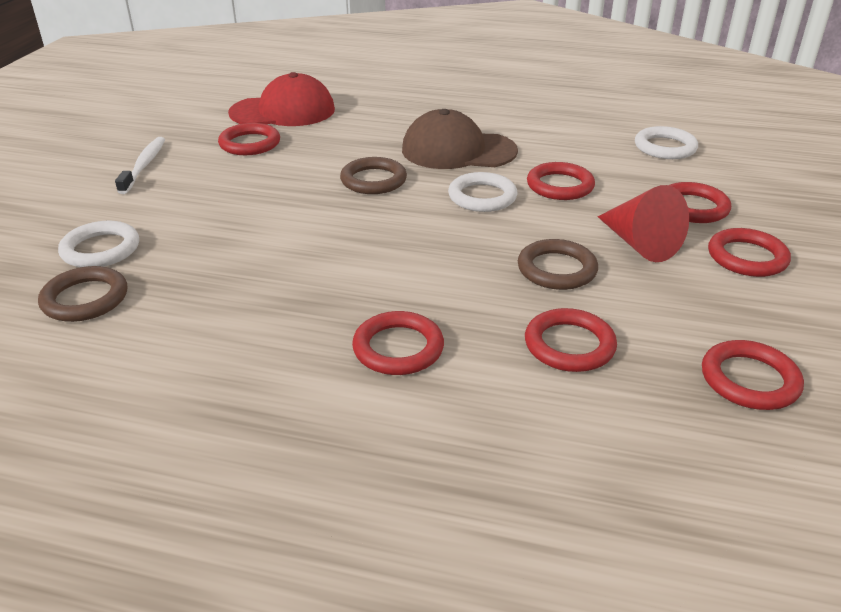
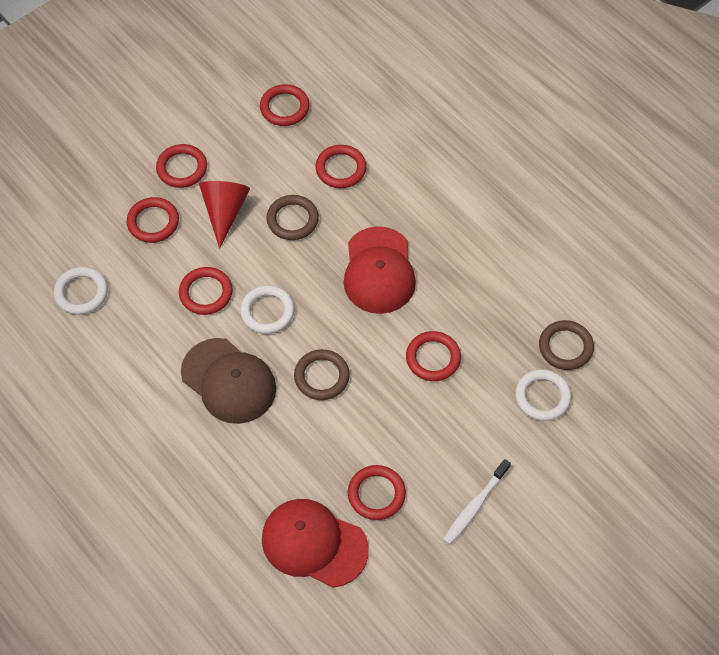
camera: 145 degrees left, 25 degrees up
(397, 270) = (379, 271): none -> red cap
(398, 348) = (422, 213): red ring -> red ring (433, 358)

